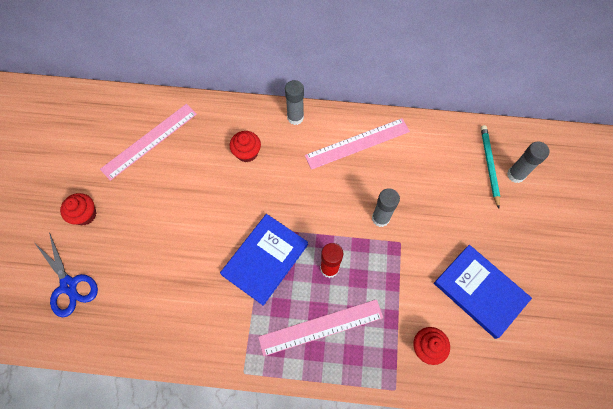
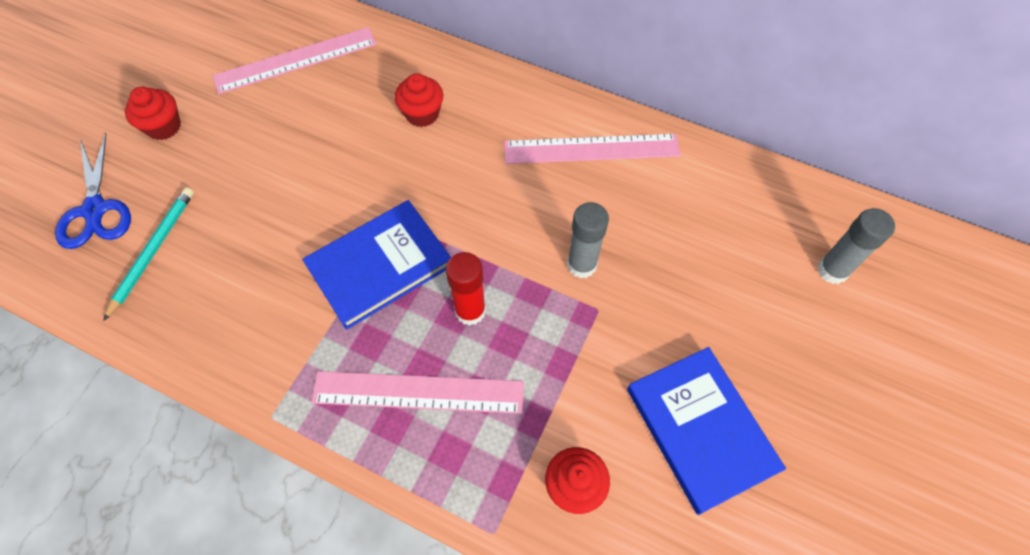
camera: 20 degrees right, 5 degrees down
(295, 117) = (513, 88): grey glue stick -> none
(489, 165) = (792, 242): turquoise pencil -> turquoise pencil (153, 251)

